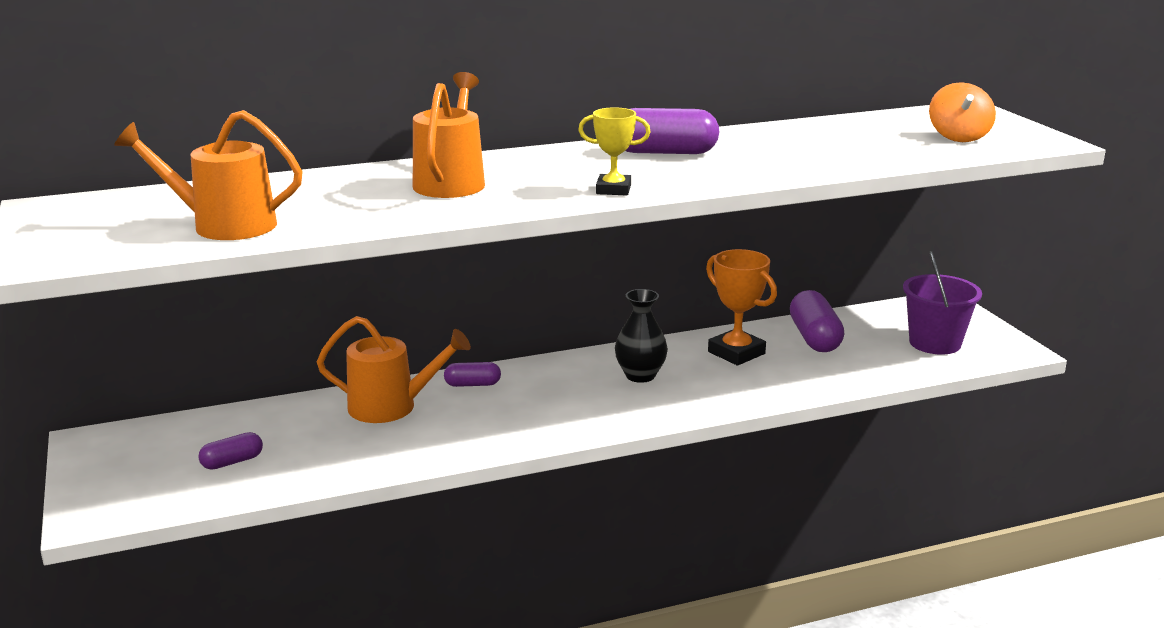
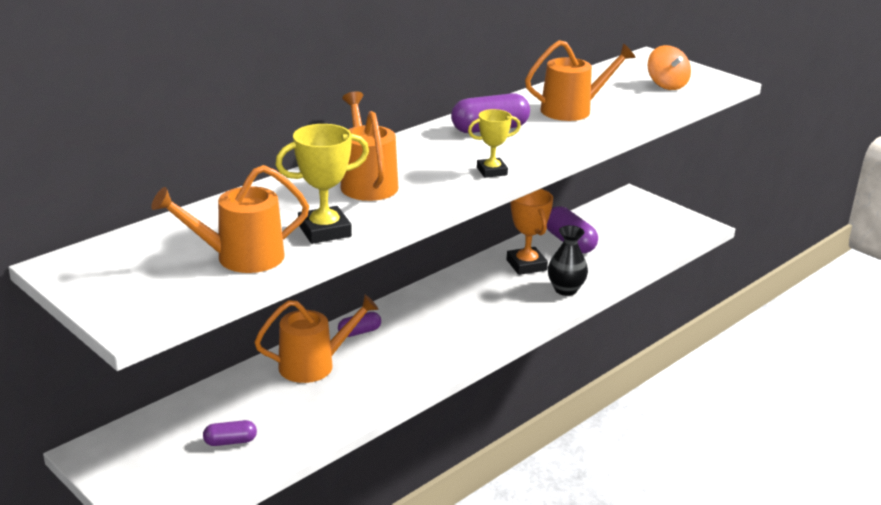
camera: 25 degrees left, 5 degrees up
(232, 462) = (230, 441): purple capsule -> purple capsule turned 45 degrees clockwise
(344, 216) = (324, 231): none -> yellow trophy
(640, 375) = (475, 298): black vase -> black vase (565, 290)
(736, 353) = (526, 265): orange trophy -> orange trophy turned 45 degrees clockwise
(795, 147) = (572, 110): none -> orange watering can
(935, 343) = (648, 231): purple bucket -> none

